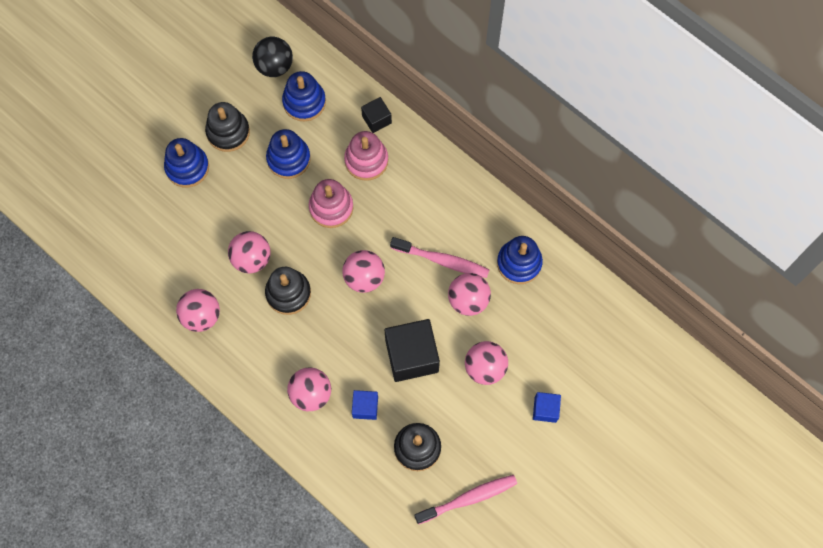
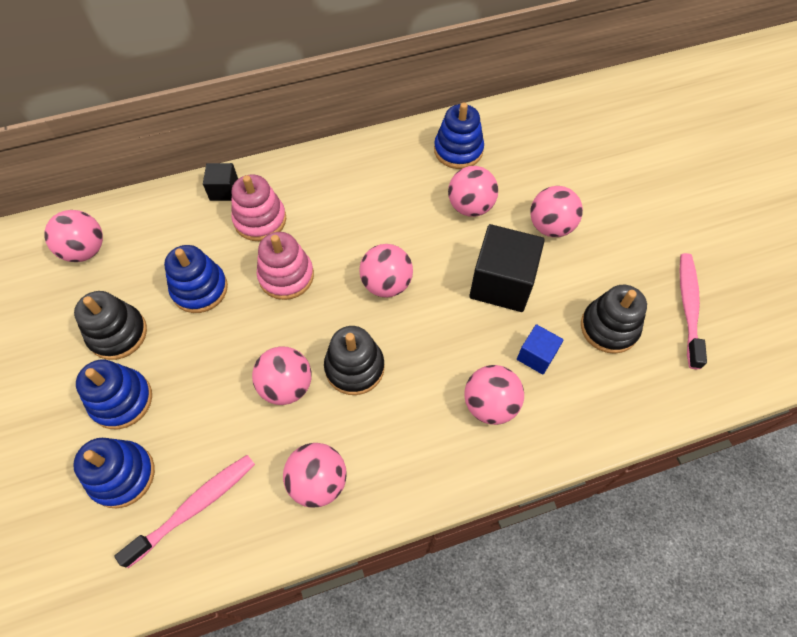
camera: 60 degrees left, 10 degrees down
(274, 66) = (85, 250): black ball -> pink ball
(304, 102) = (150, 243): blue stacking toy -> blue stacking toy (122, 475)
(442, 260) = (415, 208): pink toothbrush -> pink toothbrush (195, 507)
(545, 409) = (620, 199): blue cube -> none

